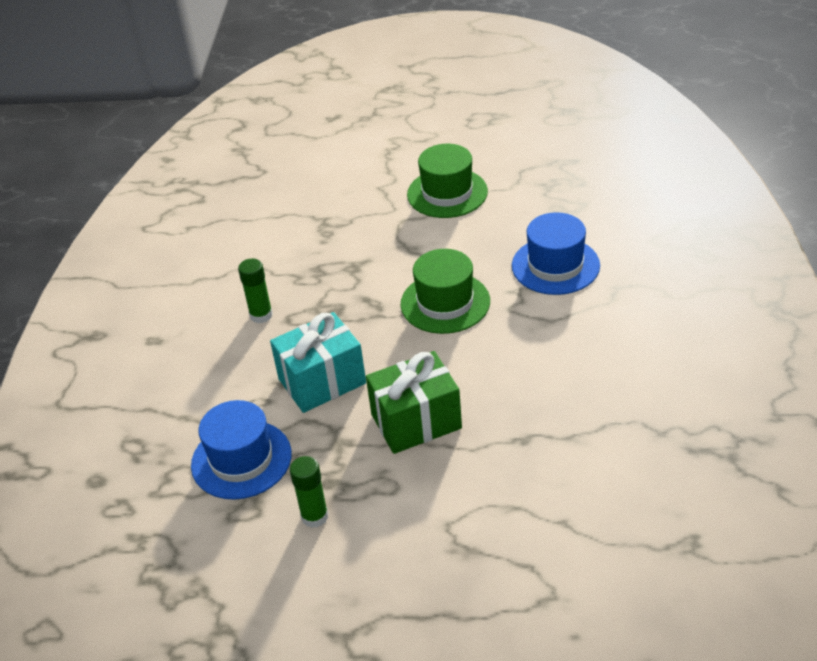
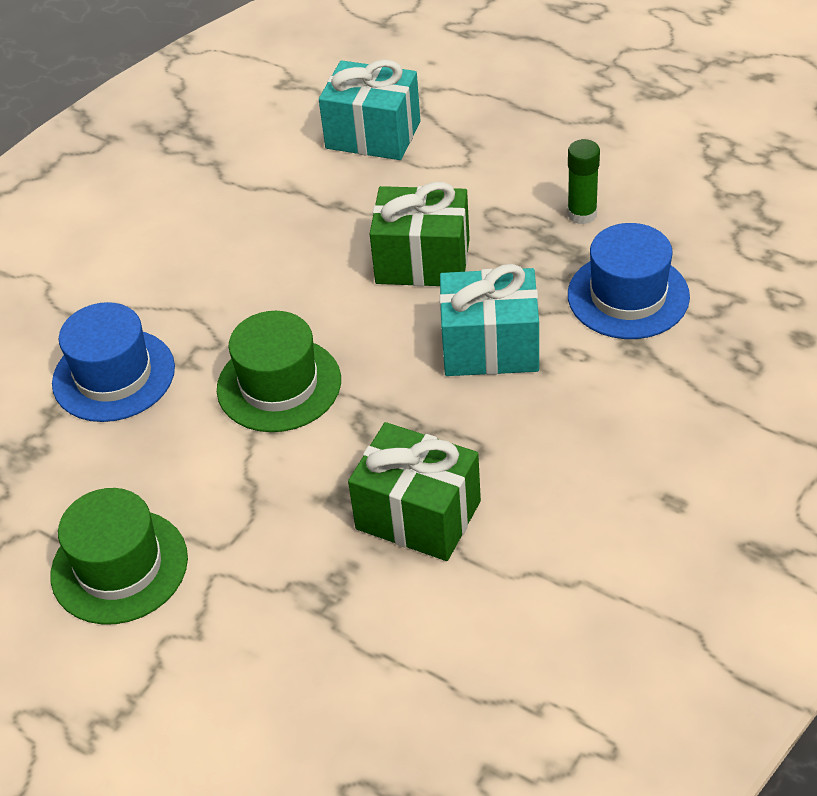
camera: 150 degrees left, 5 degrees up
(261, 315) = (511, 474): green glue stick -> none
(303, 275) = (418, 515): none -> green gift
(554, 519) = (373, 135): none -> turquoise gift

